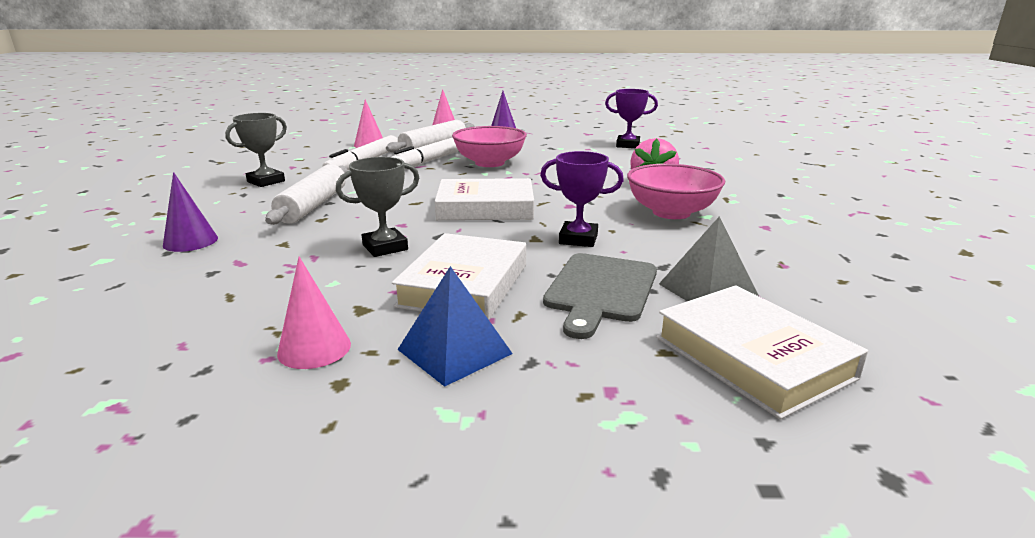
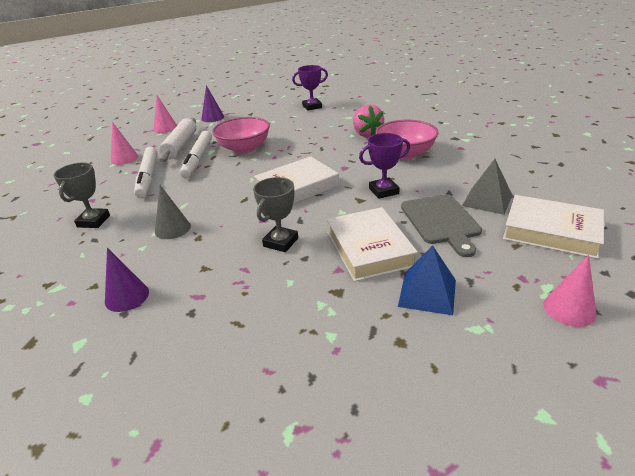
camera: 30 degrees left, 10 degrees up
(313, 205) = (172, 229): white rolling pin -> grey cone
(314, 348) = (353, 329): pink cone -> pink cone (569, 309)

